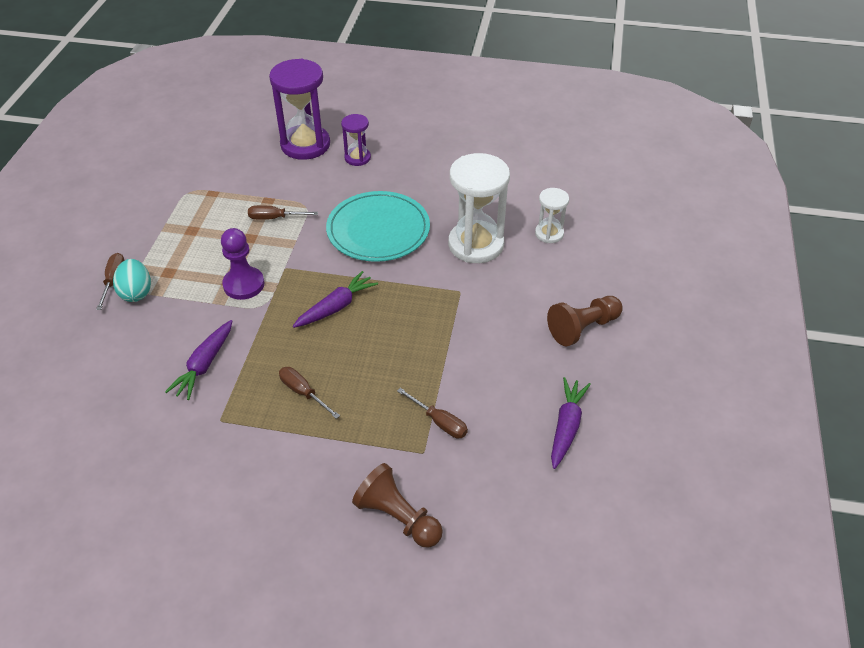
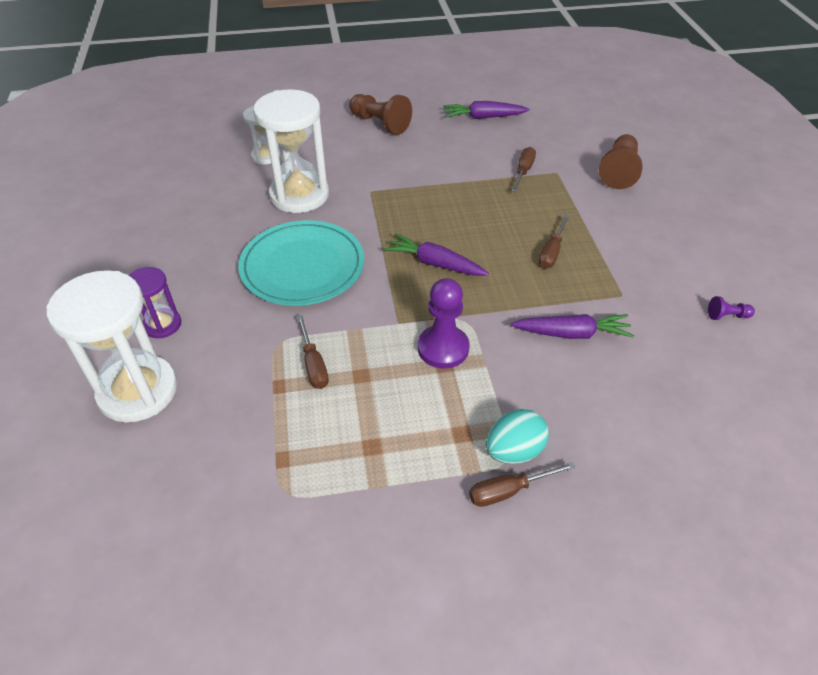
camera: 110 degrees left, 0 degrees up
(144, 488) = (727, 316): none -> purple pawn
(305, 145) = (138, 391): purple hourglass -> white hourglass

